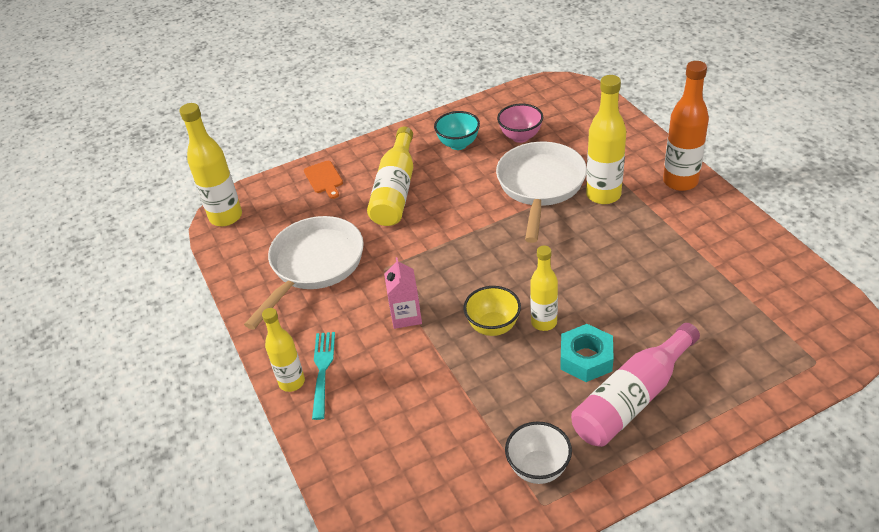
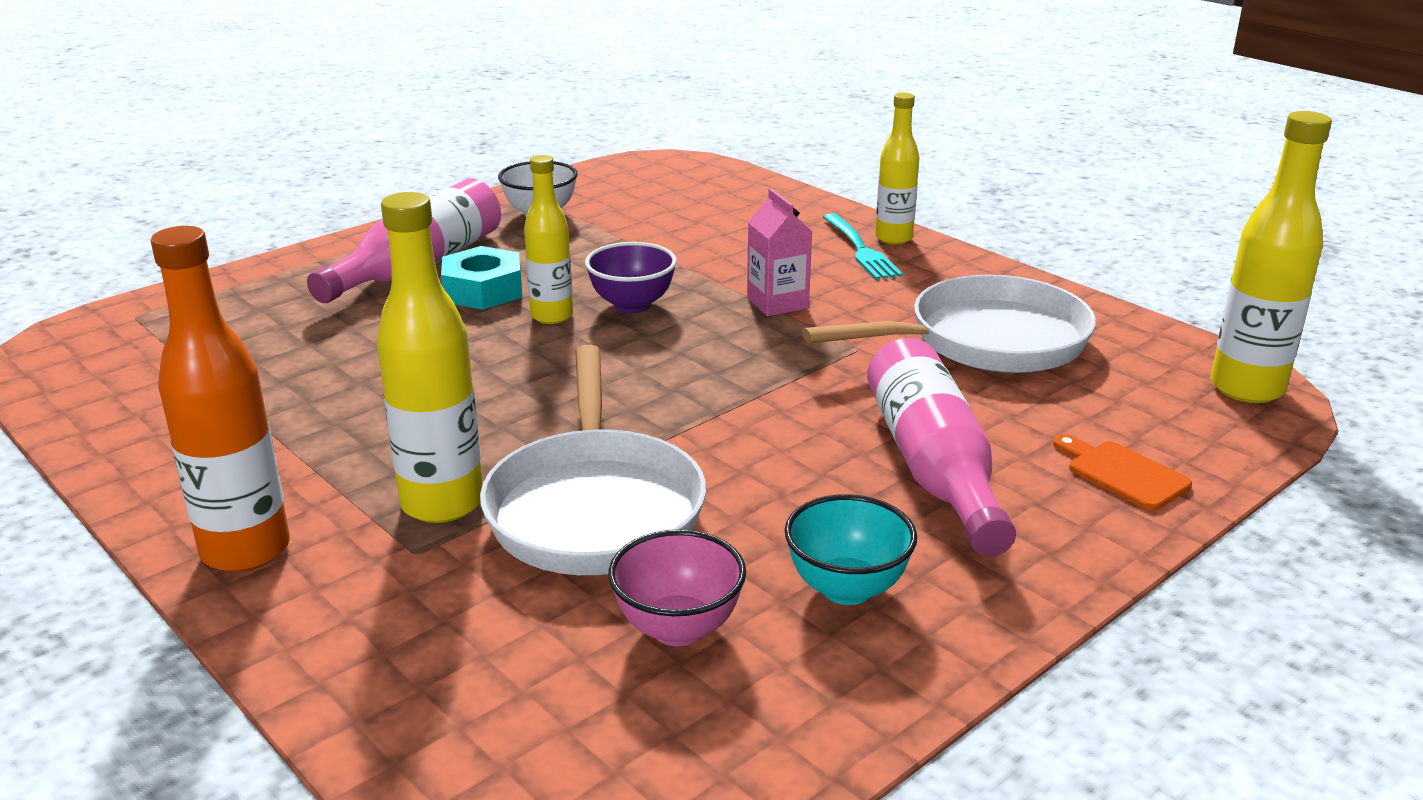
camera: 160 degrees right, 15 degrees down
(314, 265) = (986, 341): white pan -> white pan turned 120 degrees counterclockwise
(395, 190) = (933, 467): yellow bottle -> pink bottle
(493, 327) = (632, 305): yellow bowl -> purple bowl

